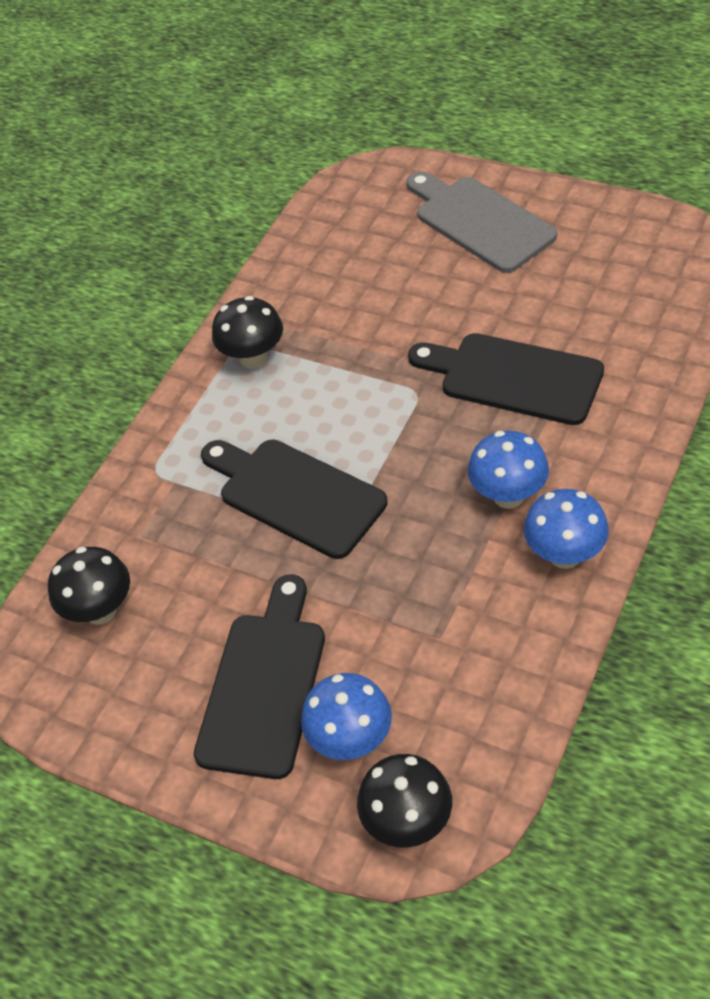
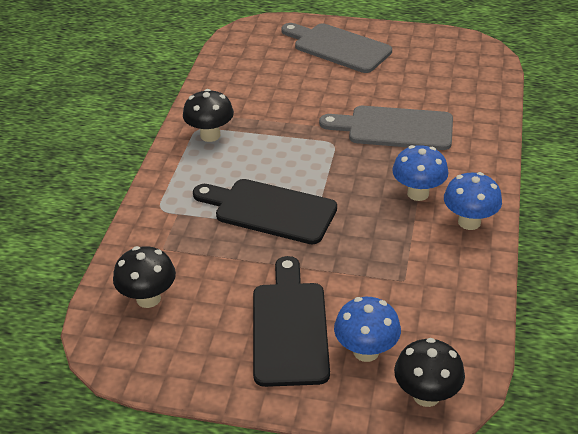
camera: 20 degrees left, 10 degrees down
(513, 377) = (394, 128): black cutting board -> grey cutting board

